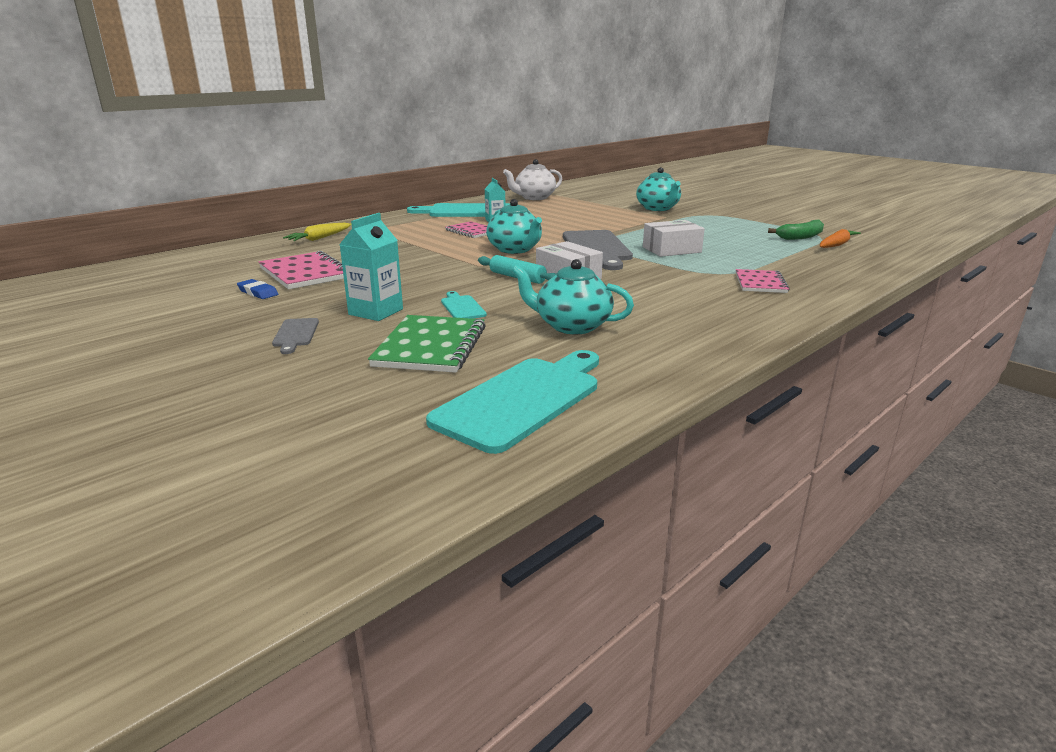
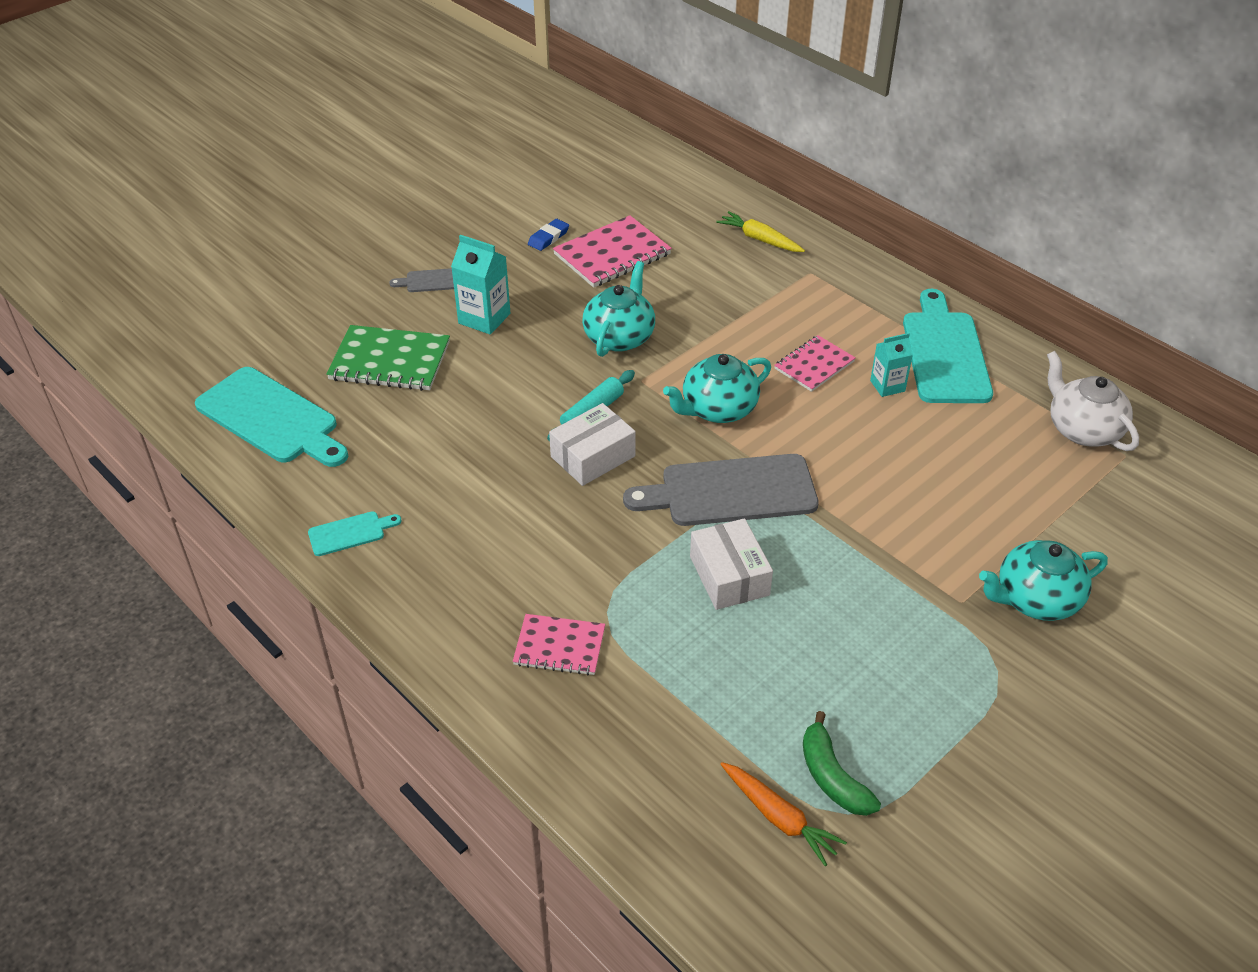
camera: 90 degrees right, 20 degrees up
(462, 307) = (491, 374): turquoise cutting board -> turquoise cutting board (350, 533)
(572, 326) = (426, 453): turquoise teapot -> turquoise teapot (619, 337)

